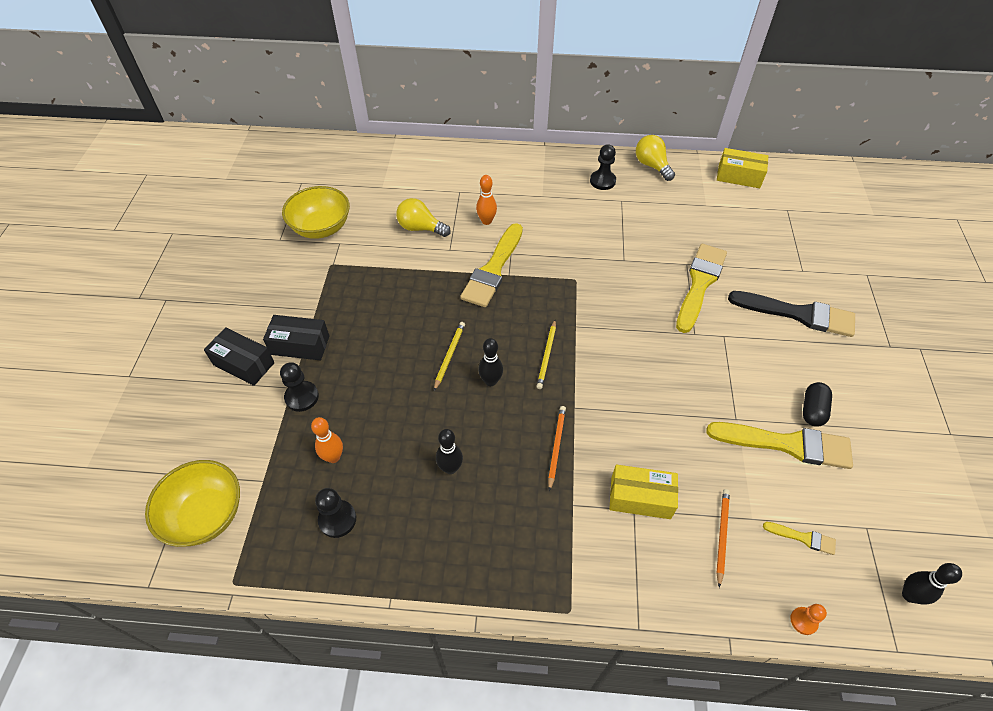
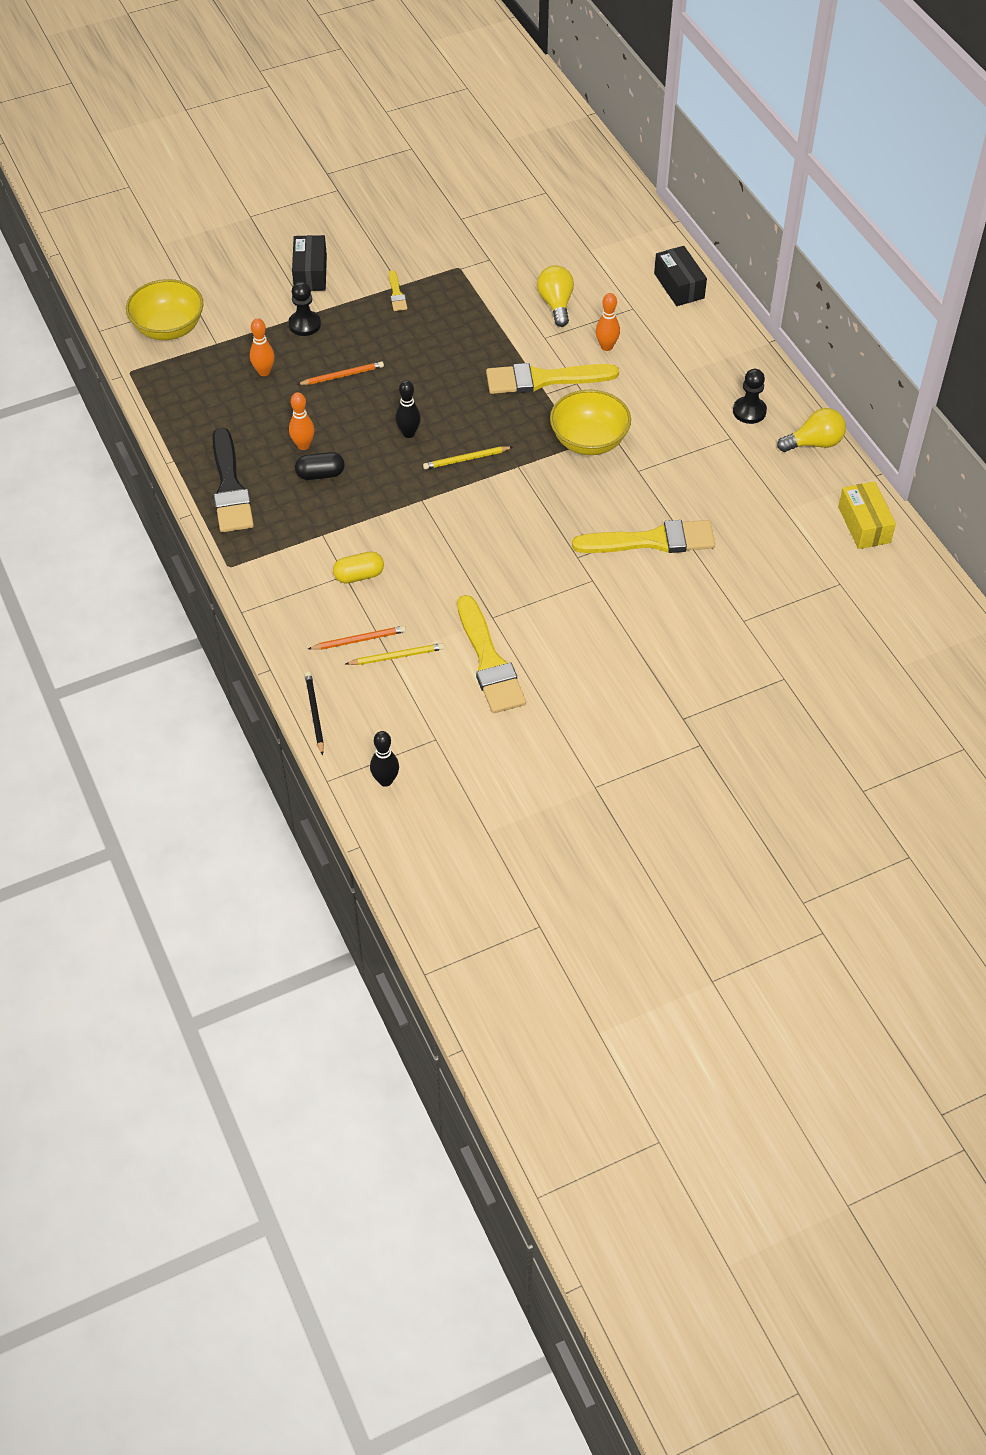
camera: 60 degrees right, 0 degrees up
(300, 345) = (354, 296): black box -> black box (679, 286)
(321, 228) = (498, 237): yellow bowl -> yellow bowl (589, 441)
(337, 519) = (214, 401): black pawn -> none
(449, 355) = (416, 394): yellow pencil -> yellow pencil (397, 656)
(450, 468) = (303, 445): black bowling pin -> orange bowling pin
(556, 446) = (371, 503): orange pencil -> orange pencil (342, 375)
(640, 498) = (359, 575): yellow box -> yellow capsule
(652, 166) = (814, 443): yellow light bulb -> yellow light bulb turned 45 degrees clockwise
(798, 314) = (670, 631): black brush -> black brush (230, 487)
(803, 538) = (394, 696): yellow brush -> yellow brush (396, 294)
(803, 621) = (314, 713): orange pawn -> black pencil
(812, 410) = (545, 672): black capsule -> black capsule (320, 474)

